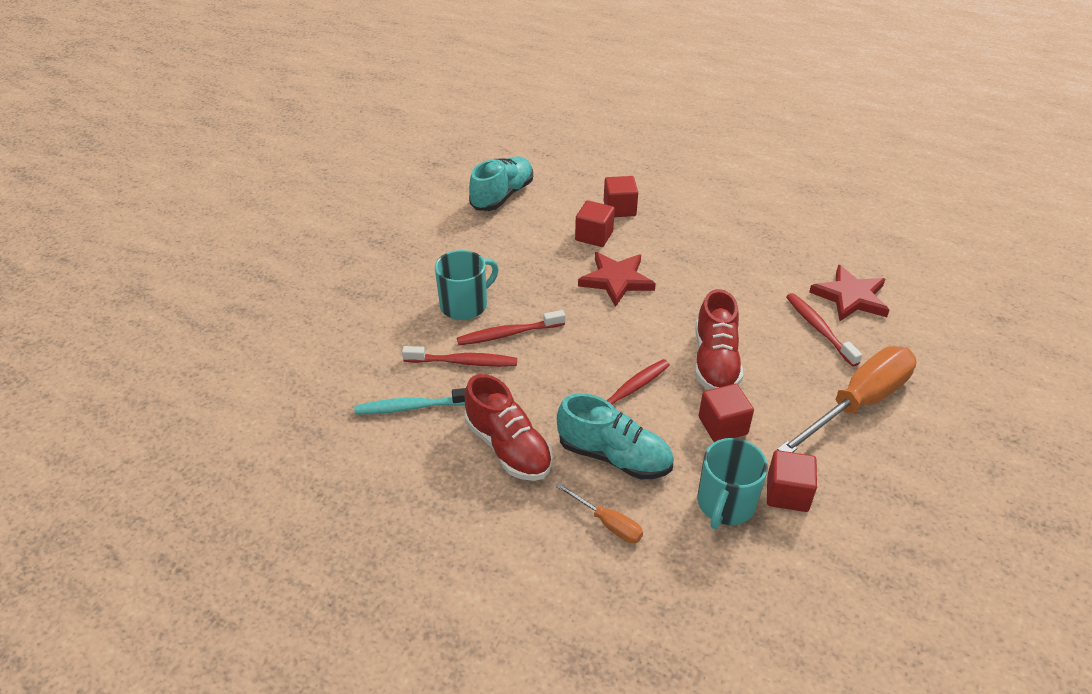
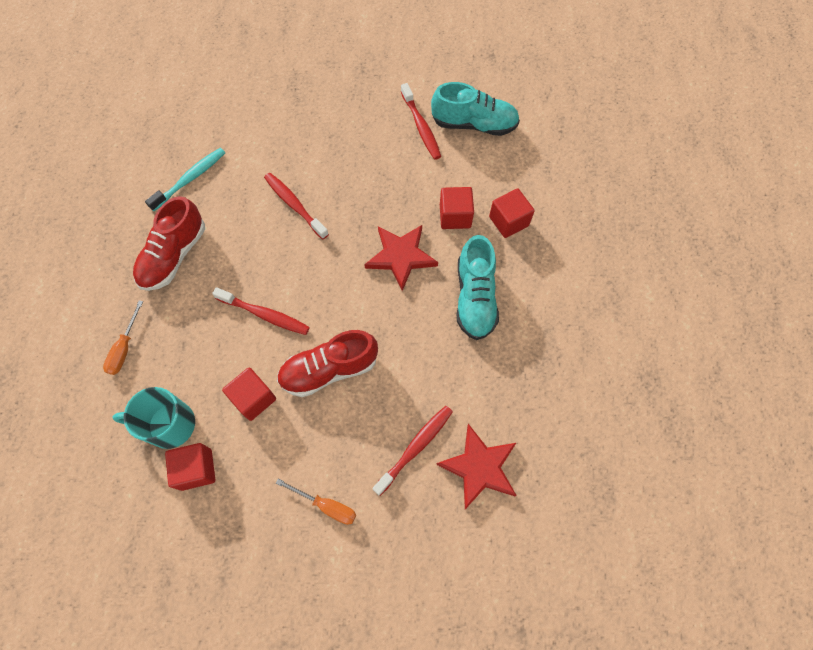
camera: 65 degrees right, 25 degrees up
(412, 407) = (190, 179): turquoise toothbrush -> turquoise toothbrush turned 75 degrees clockwise
(463, 362) = (250, 189): red toothbrush -> red toothbrush (421, 127)
(465, 305) = (315, 161): turquoise mug -> none
(614, 456) = (191, 329): turquoise shoe -> turquoise shoe (475, 297)
(858, 403) = (326, 505): orange screwdriver -> orange screwdriver, size x0.46

